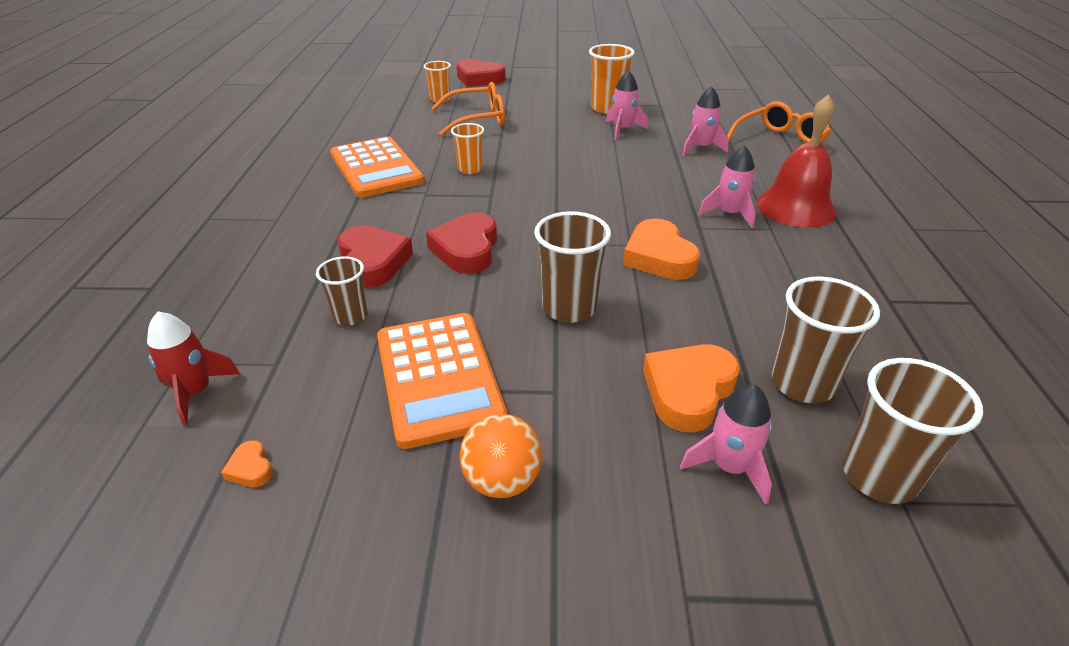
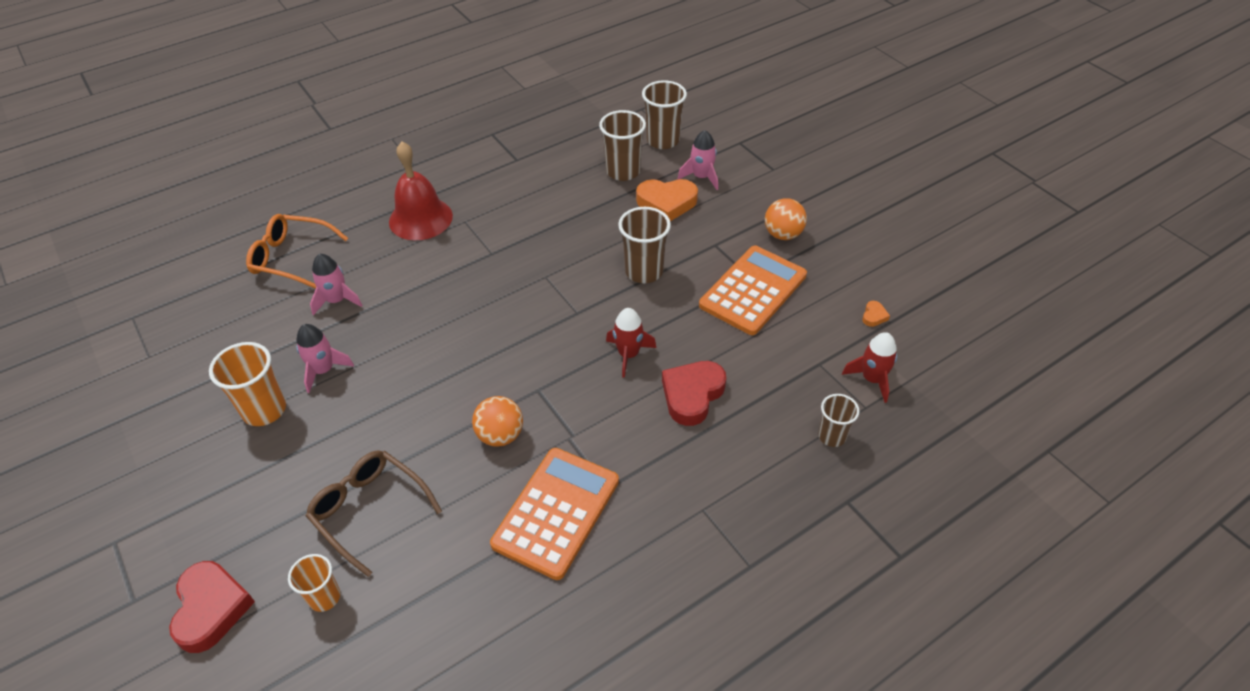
camera: 125 degrees left, 10 degrees up
(350, 316) = (752, 362): brown cup -> brown cup (832, 436)
(466, 249) = (628, 354): red heart -> red rocket
(470, 169) = (500, 435): orange cup -> orange ball
(477, 119) = (369, 510): orange glasses -> brown glasses
(659, 257) = (550, 257): orange heart -> none
(729, 214) = (458, 246): pink rocket -> none

